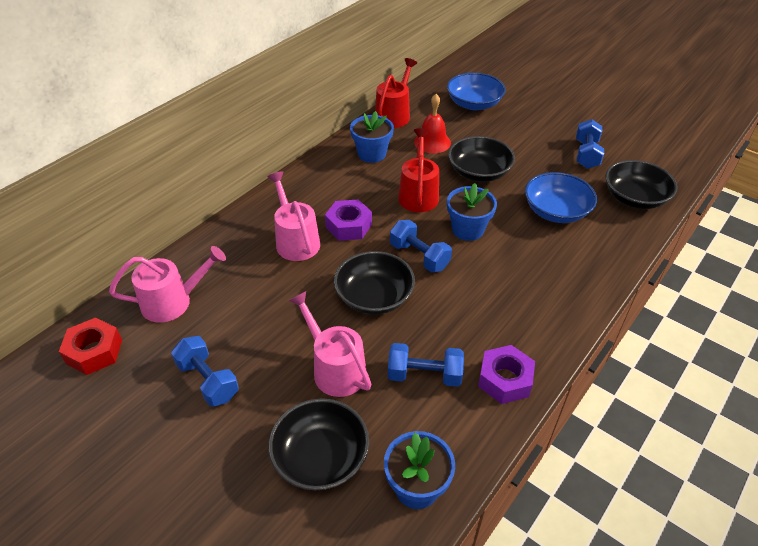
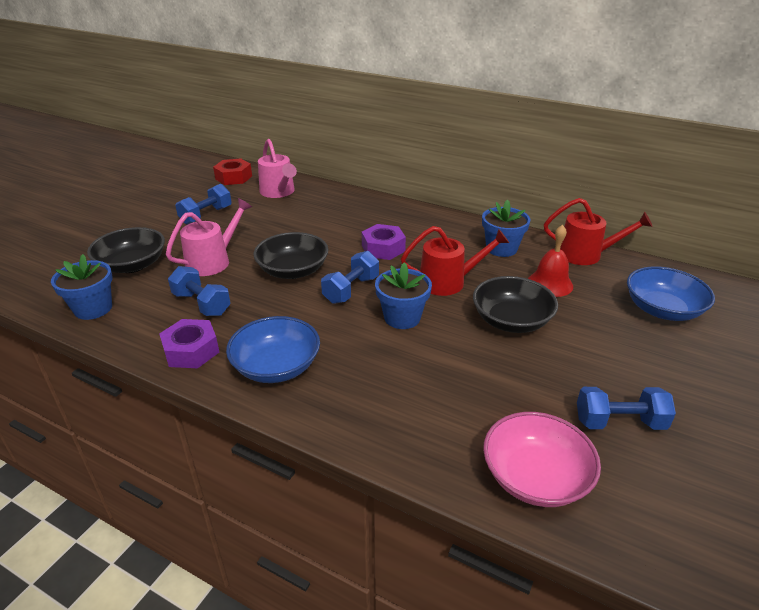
camera: 80 degrees right, 10 degrees down
(295, 240) = (355, 226): pink watering can -> none
(424, 375) = (202, 304): blue dumbbell -> blue dumbbell turned 45 degrees counterclockwise
(556, 211) = (464, 387): blue bowl -> blue bowl (276, 366)
(634, 198) = (535, 477): black bowl -> pink bowl

